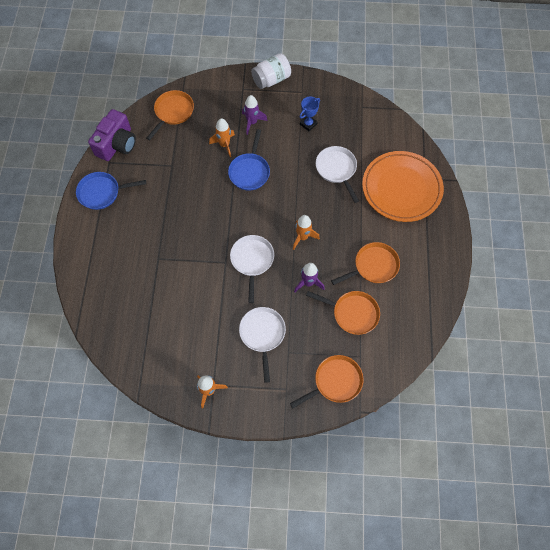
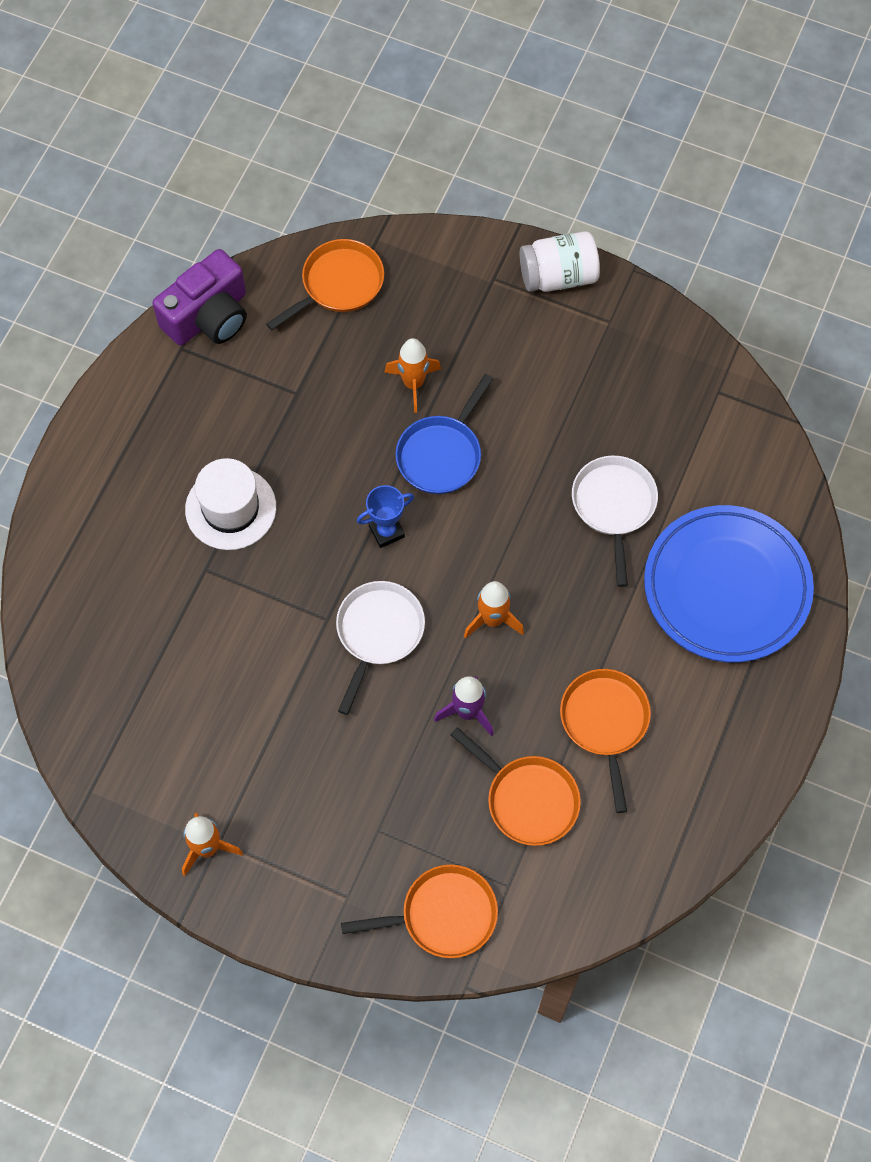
camera: 20 degrees right, 0 degrees up
(102, 192) = (147, 405): blue pan -> none
(160, 227) = (230, 508): none -> white hat
(252, 122) = (485, 355): purple rocket -> none
(262, 334) = (343, 780): white pan -> none
(308, 124) = (595, 394): blue trophy -> blue trophy (386, 531)
(373, 266) = (605, 723): orange pan -> orange pan turned 90 degrees counterclockwise
(401, 188) = (726, 587): orange plate -> blue plate

